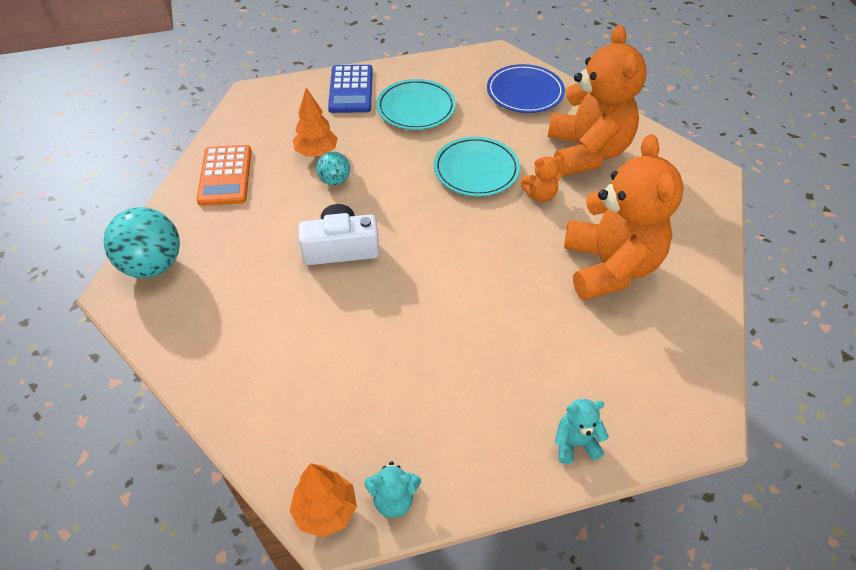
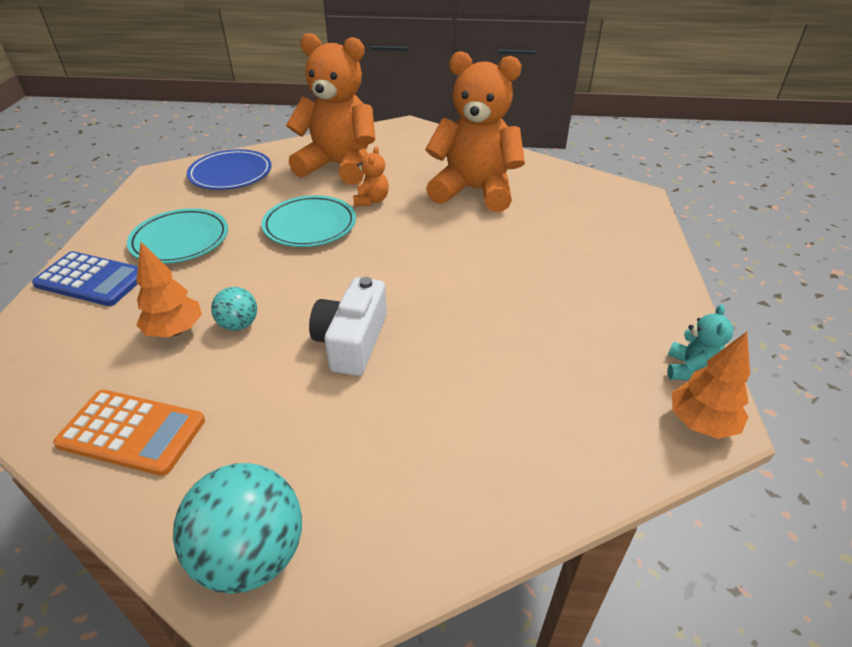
camera: 70 degrees left, 10 degrees down
(575, 443) = (643, 253): turquoise teddy bear -> none

